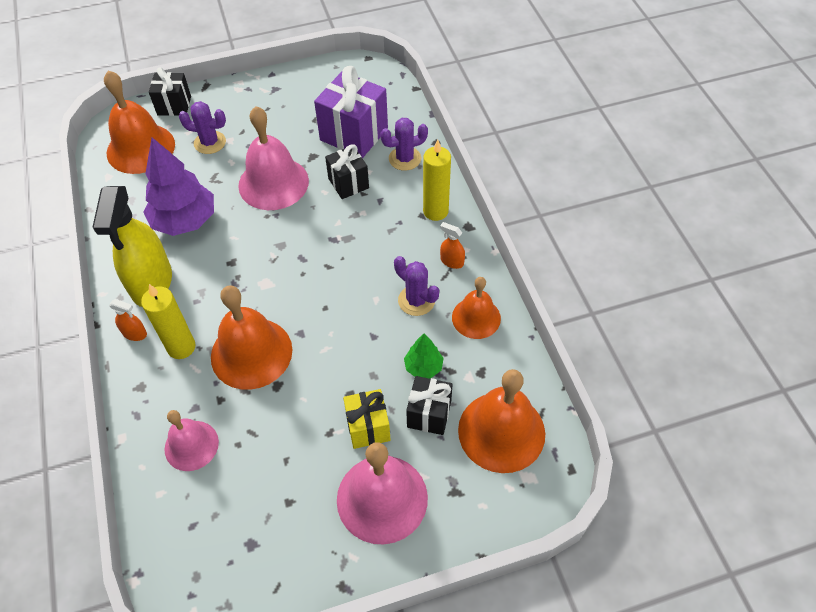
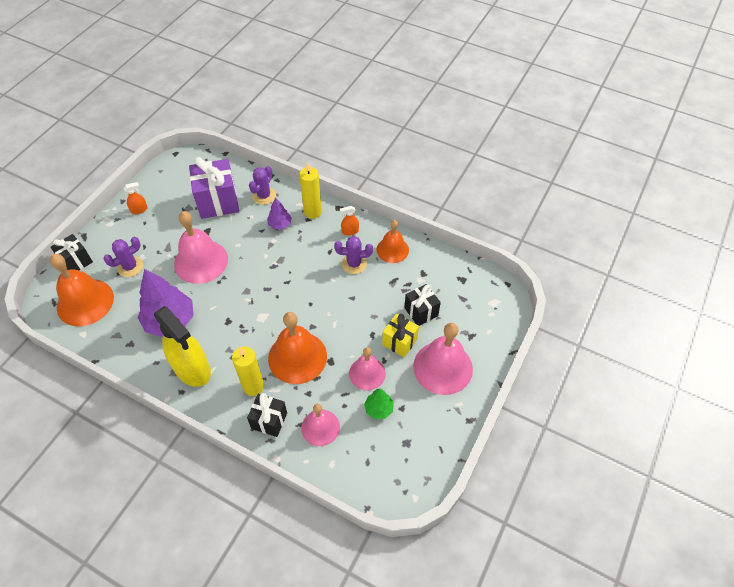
camera: 45 degrees left, 0 degrees up
(135, 333) = (216, 402): orange spray bottle -> orange spray bottle (139, 210)
(297, 431) = (367, 373): none -> pink bell
(348, 183) = (247, 231): black gift -> black gift (269, 420)
(387, 200) = (280, 224): none -> purple tree
(423, 367) = (393, 292): green tree -> green tree (378, 409)
(501, 431) = (461, 292): orange bell -> none

